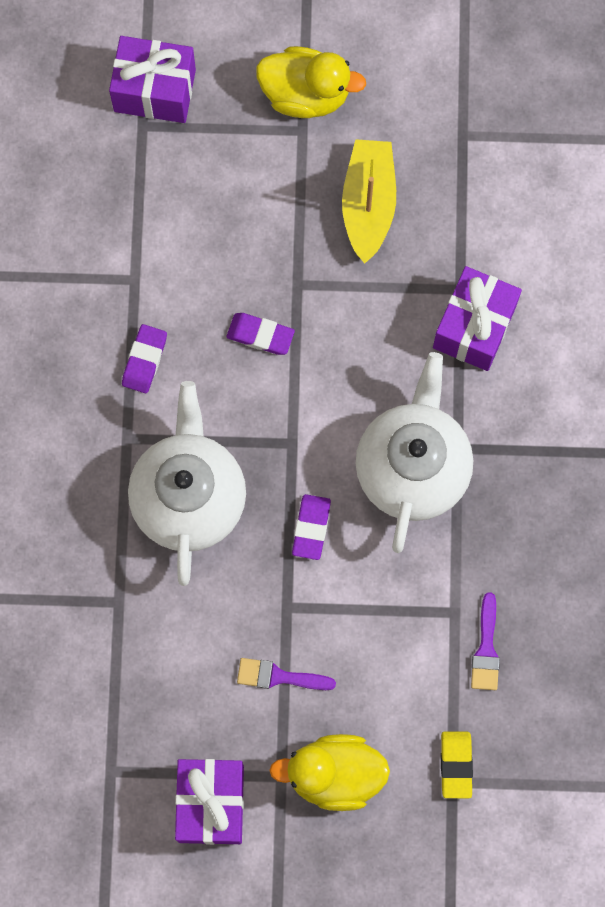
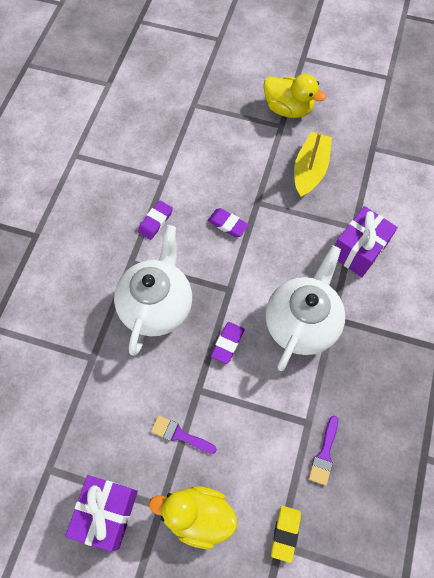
camera: 15 degrees right, 10 degrees down
(155, 90) = (205, 89): purple gift -> none

